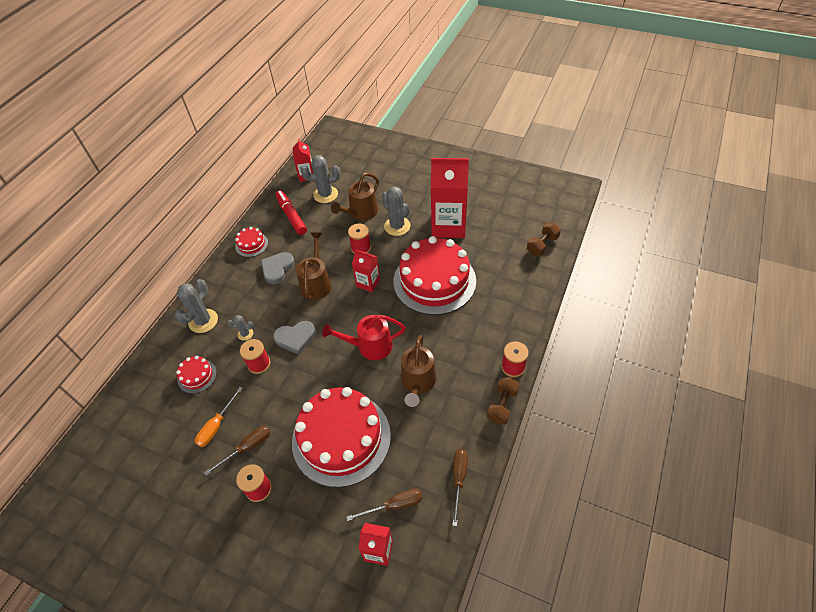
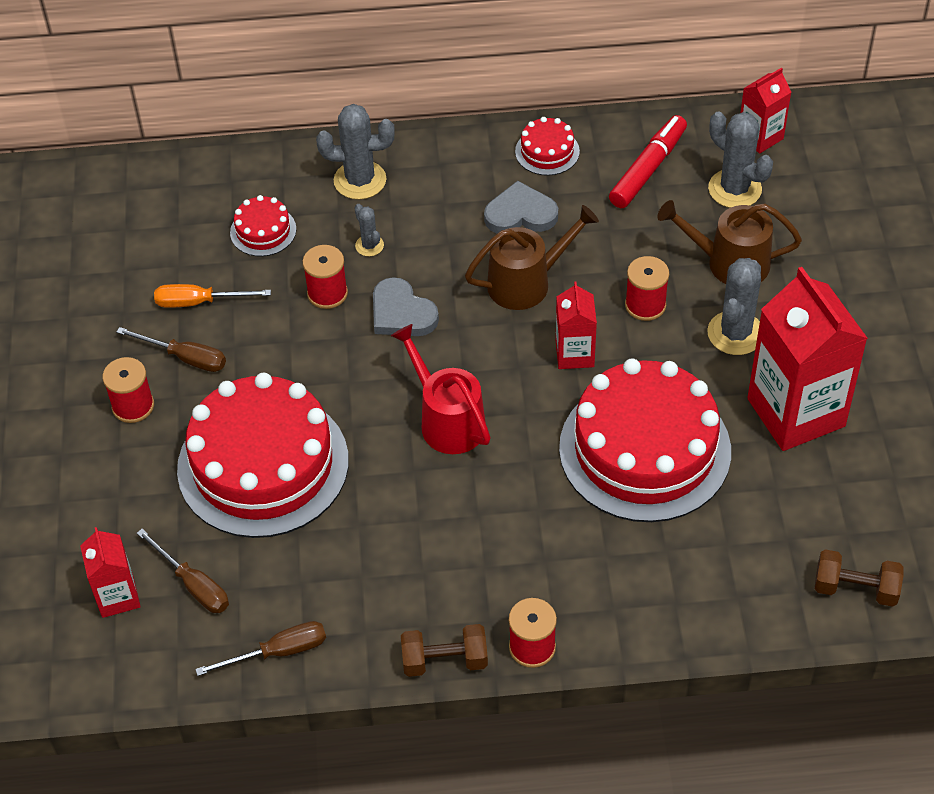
camera: 60 degrees right, 0 degrees up
(418, 382) = (418, 520): brown watering can -> none

